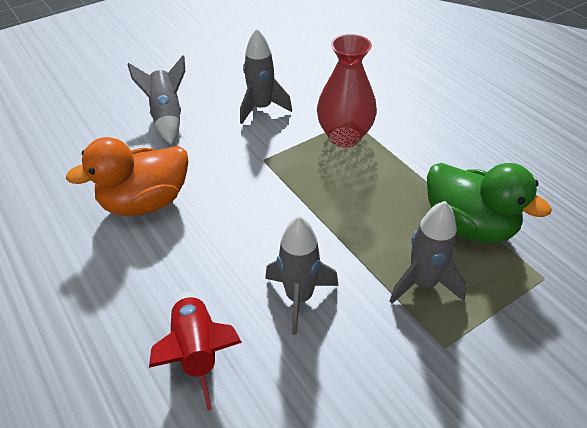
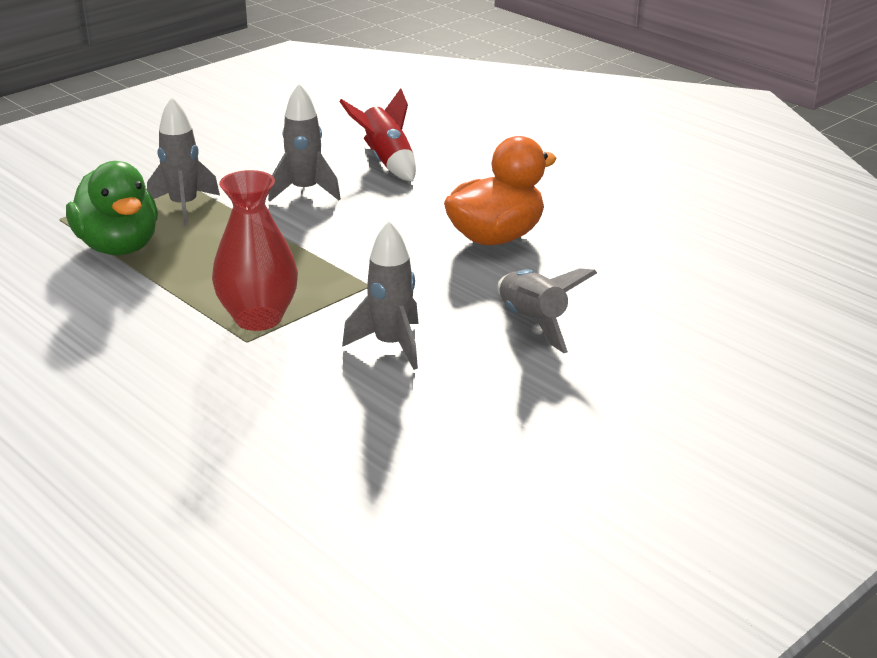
camera: 170 degrees right, 15 degrees down
(469, 226) = (118, 247): green duck -> green duck turned 150 degrees counterclockwise

